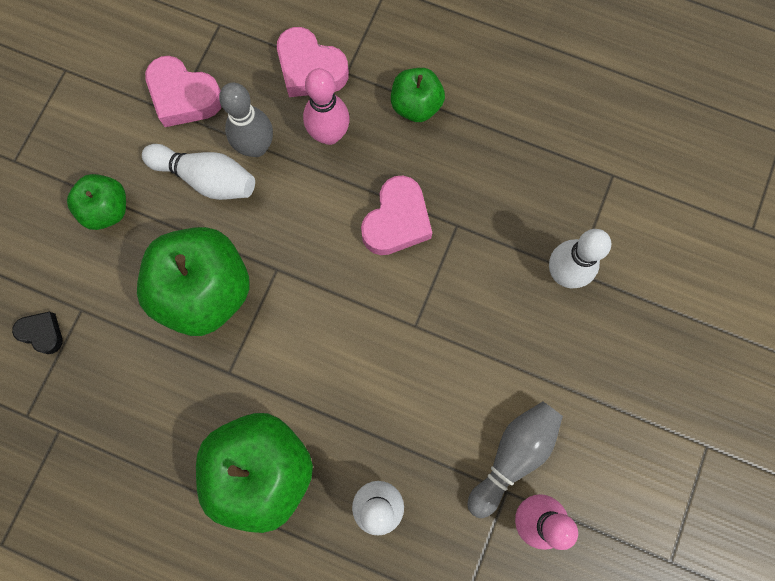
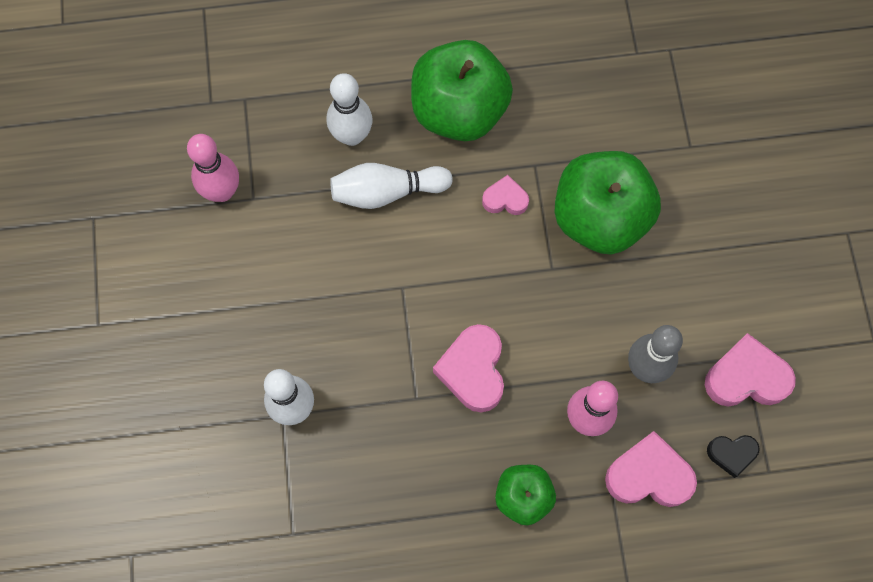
camera: 150 degrees right, 5 degrees down
(42, 333) = (706, 112): black heart -> black heart (731, 454)
(107, 209) = (733, 237): green apple -> none
(206, 178) = (669, 312): white bowling pin -> white bowling pin (387, 192)
(276, 355) = (505, 199): none -> pink heart
(513, 455) = (261, 228): grey bowling pin -> none

